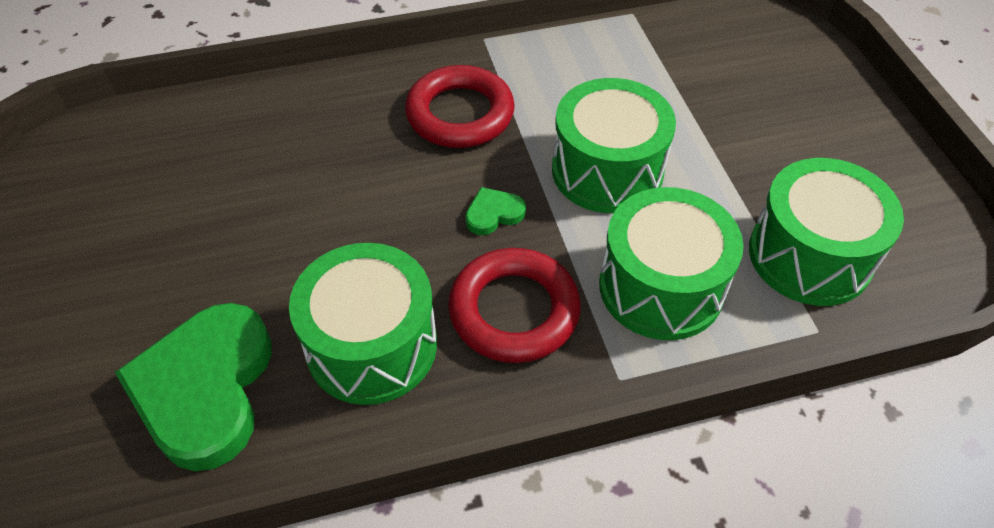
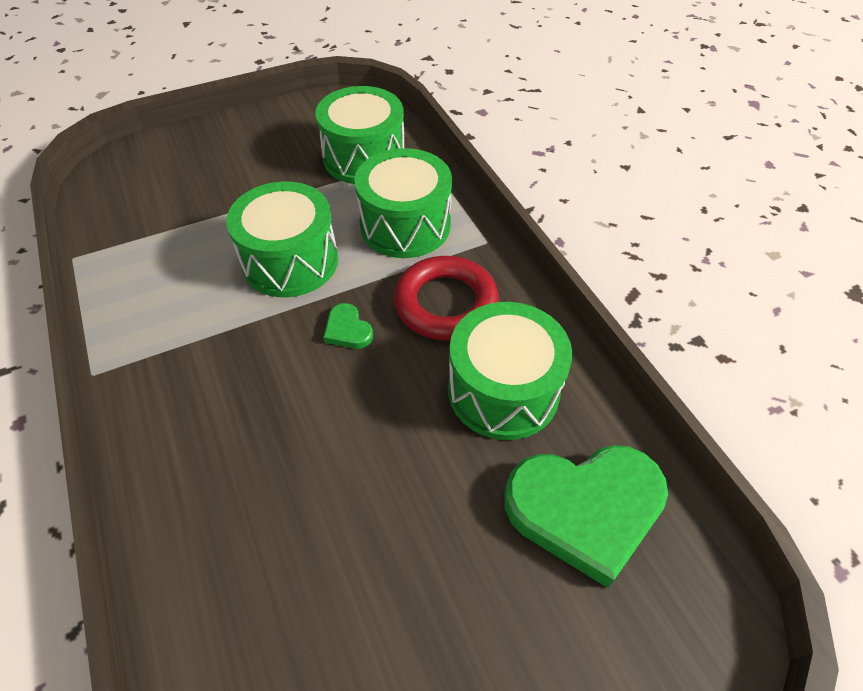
camera: 100 degrees left, 0 degrees up
(460, 114) = (216, 376): red ring -> none

